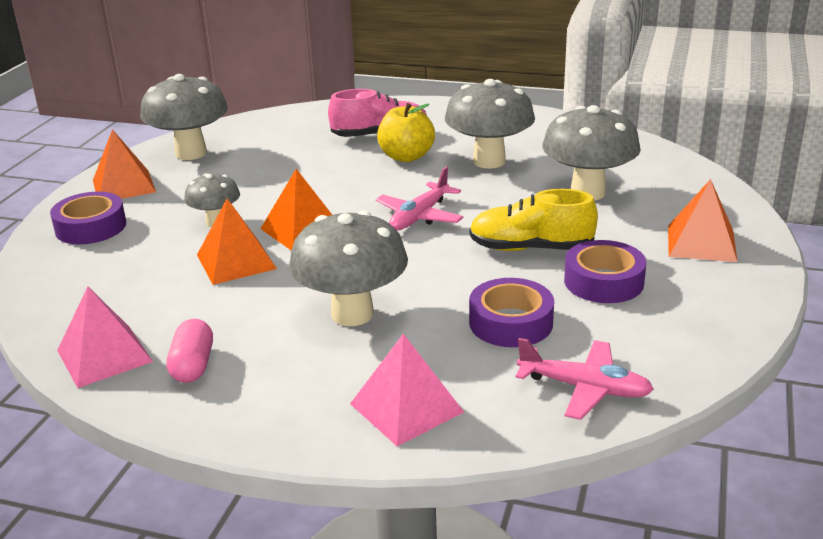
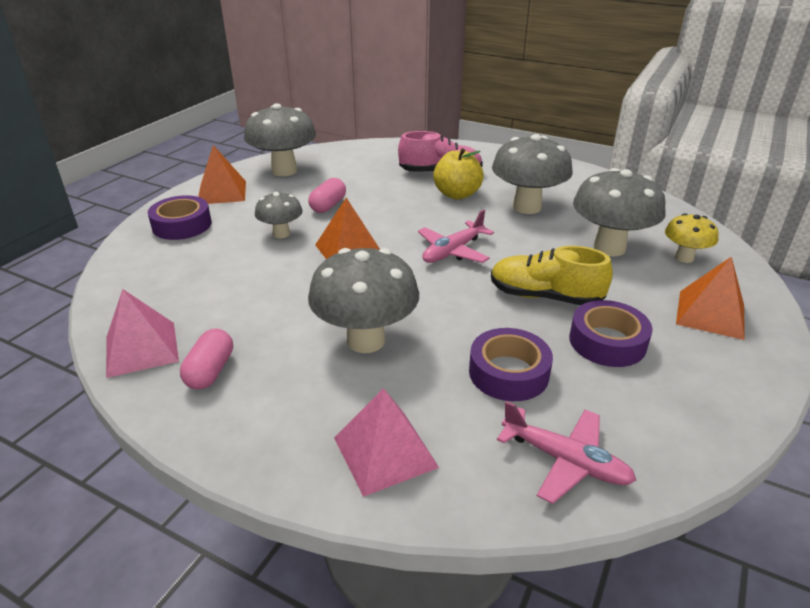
camera: 10 degrees right, 5 degrees up
(236, 261) = (284, 273): orange pyramid -> none
(260, 186) = (328, 206): none -> pink capsule
(667, 193) = (684, 258): none -> yellow mushroom

